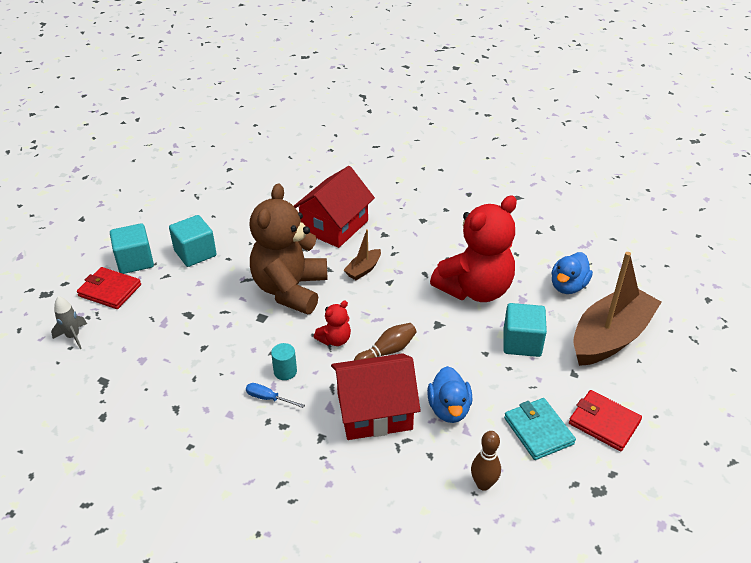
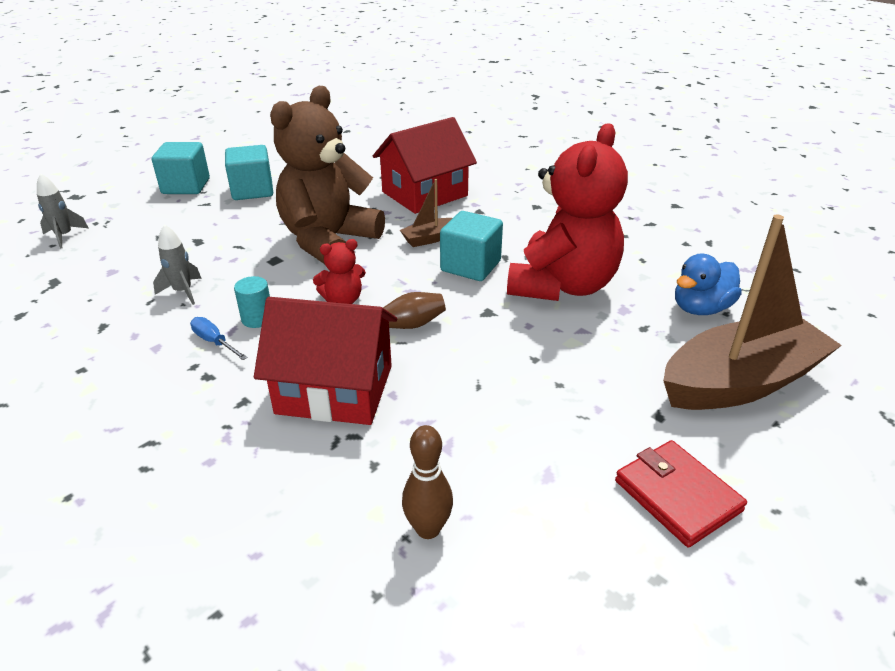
camera: 20 degrees right, 5 degrees down
(110, 290) = (138, 205): red wallet -> none
(213, 363) = (183, 292): none -> grey rocket
(449, 409) = (439, 413): blue duck -> none
(475, 289) = (562, 286): red teddy bear -> red teddy bear turned 45 degrees counterclockwise
(522, 342) = (596, 358): turquoise cube -> turquoise cube (470, 266)
(538, 431) = (560, 478): turquoise wallet -> none

